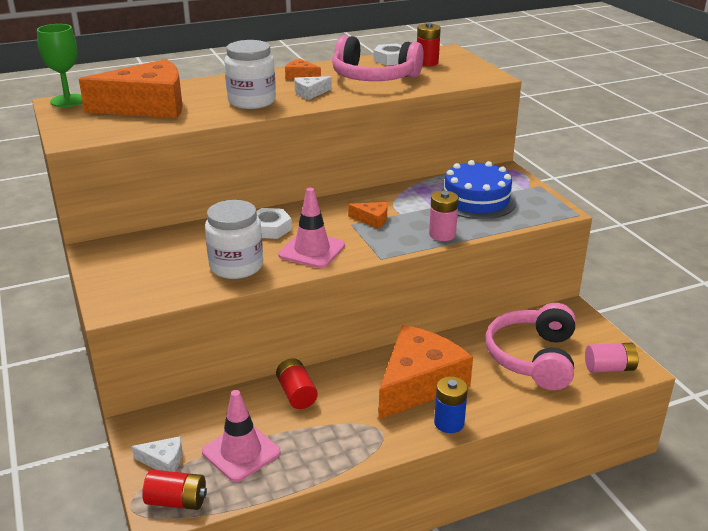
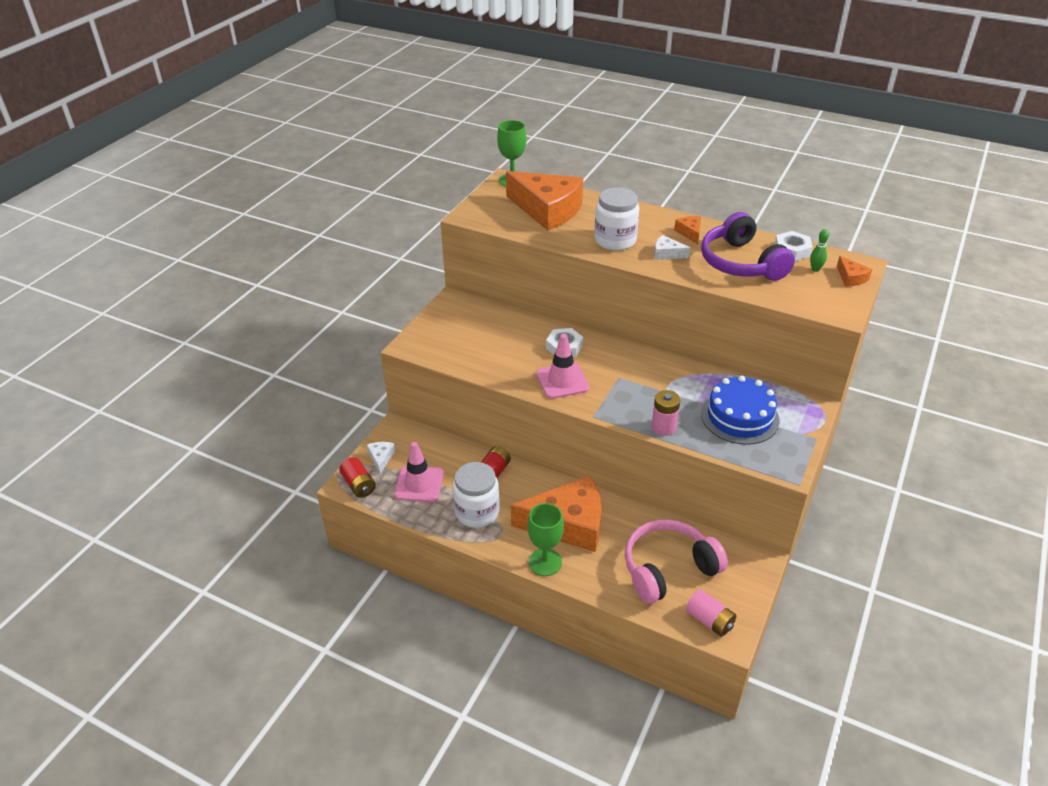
camera: 50 degrees right, 10 degrees up
(163, 461) = (381, 458): white cheese -> white cheese turned 150 degrees counterclockwise
(236, 266) = (504, 362): white jar -> white jar (477, 512)
(372, 220) = (637, 383): orange cheese -> orange cheese (851, 278)
(374, 77) = (741, 263): pink headphones -> purple headphones
(427, 62) = (815, 269): red battery -> green bowling pin
(449, 423) = (545, 562): blue battery -> green goblet

